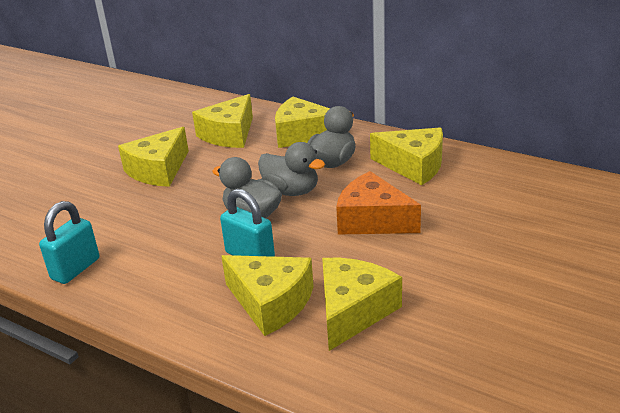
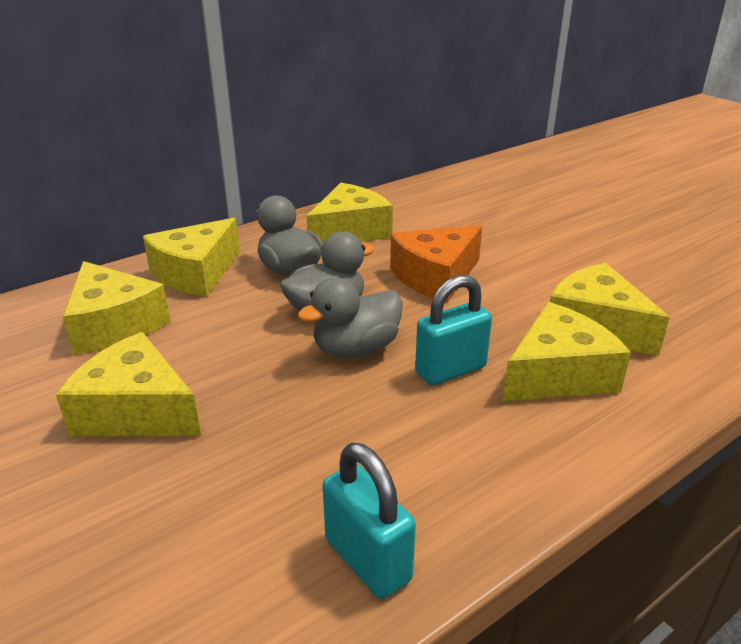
camera: 70 degrees left, 0 degrees up
(158, 170) = (136, 411): yellow cheese -> yellow cheese turned 150 degrees clockwise

